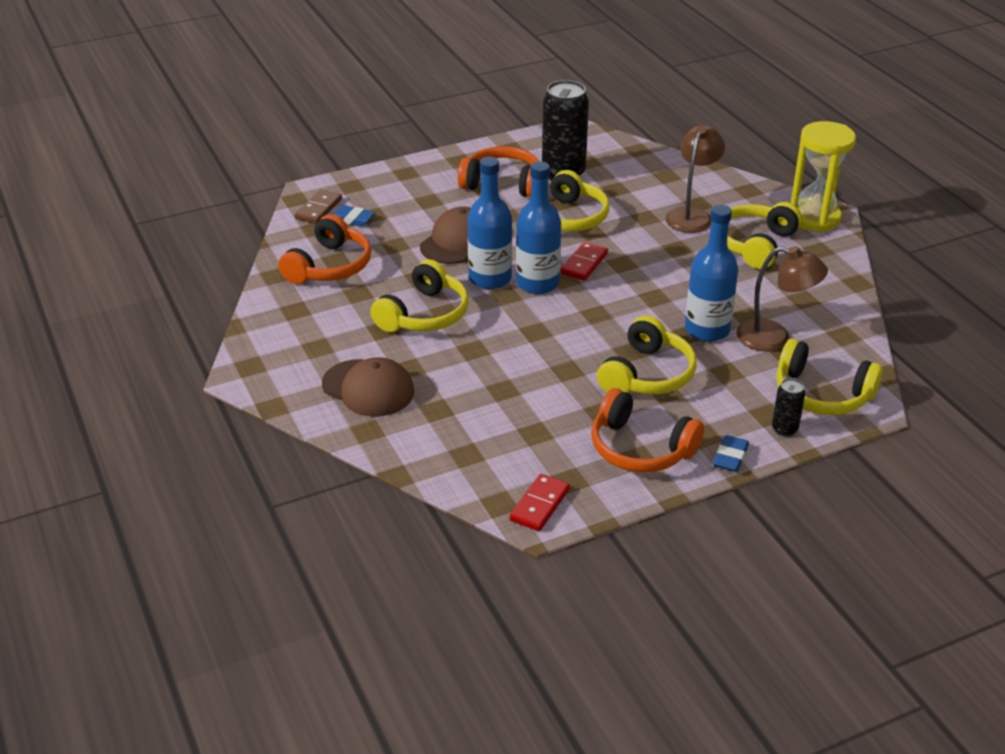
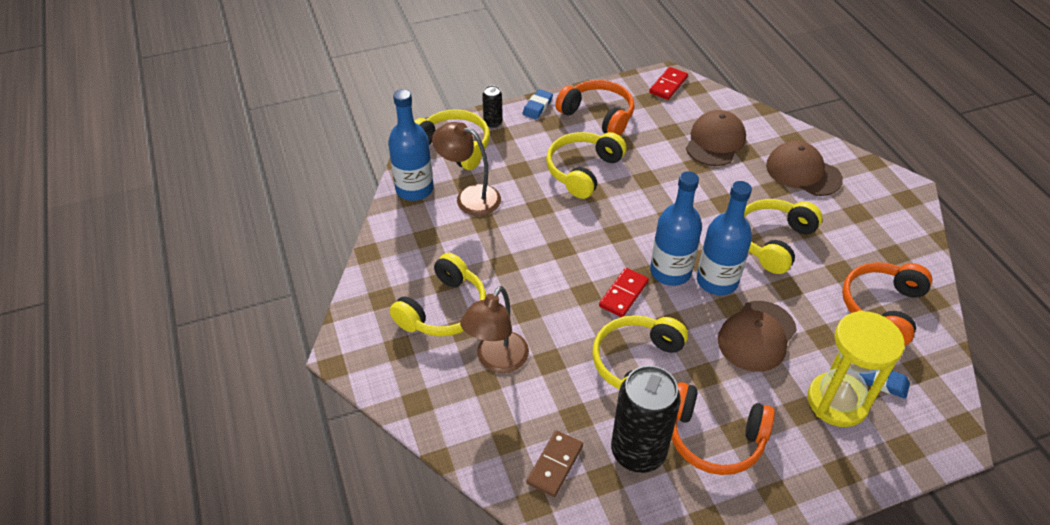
camera: 175 degrees left, 10 degrees up
(319, 209) = (929, 403): brown domino -> brown domino (555, 464)
(476, 421) = (715, 141): none -> brown cap
(707, 330) = (523, 209): blue bottle -> blue bottle (414, 189)
(814, 218) = (364, 346): yellow hourglass -> yellow hourglass (837, 401)

